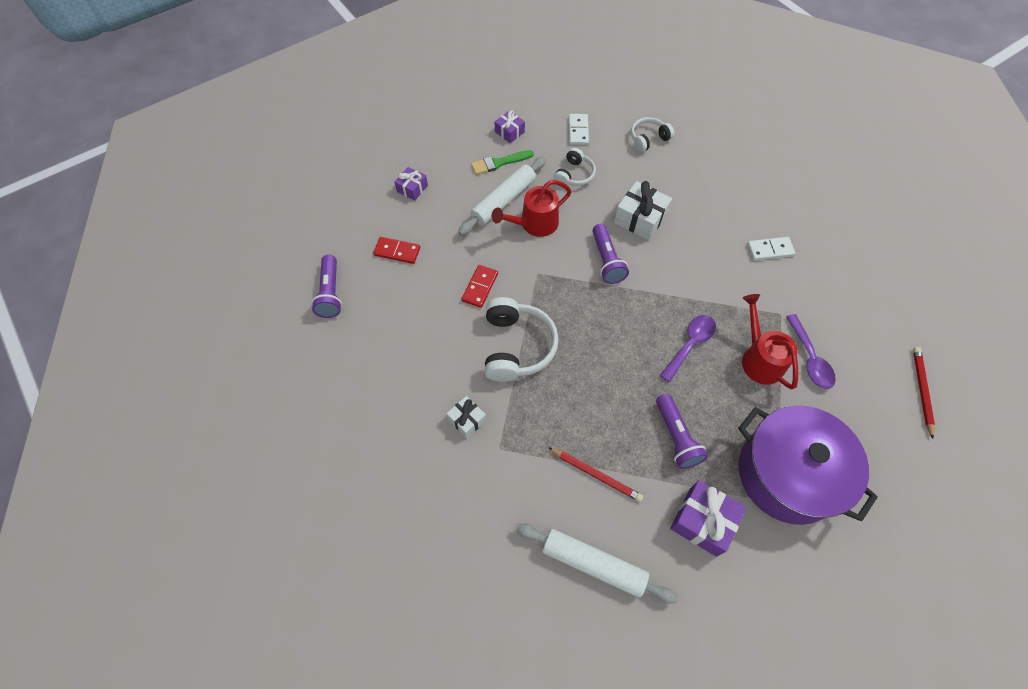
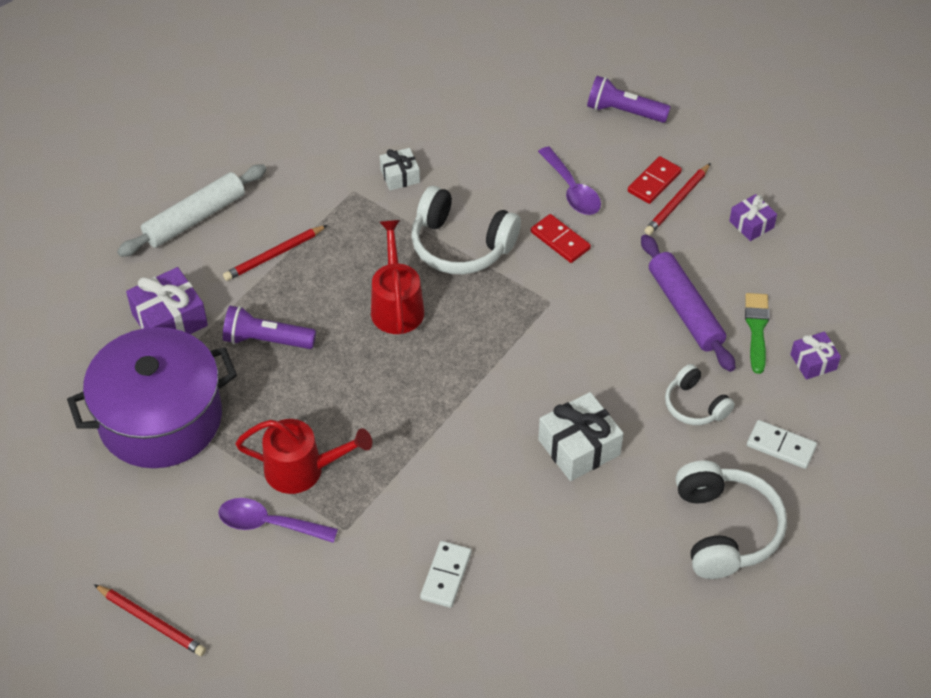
camera: 115 degrees right, 10 degrees down
(410, 233) = (677, 202): none -> red pencil
(503, 201) = (685, 309): white rolling pin -> purple rolling pin
(534, 224) = (629, 327): red watering can -> red watering can (396, 305)
(606, 261) = (530, 379): purple flashlight -> none
(648, 139) = (725, 529): white headphones -> white headphones, size x1.73
(690, 344) = (364, 408): purple spoon -> purple spoon (572, 190)

